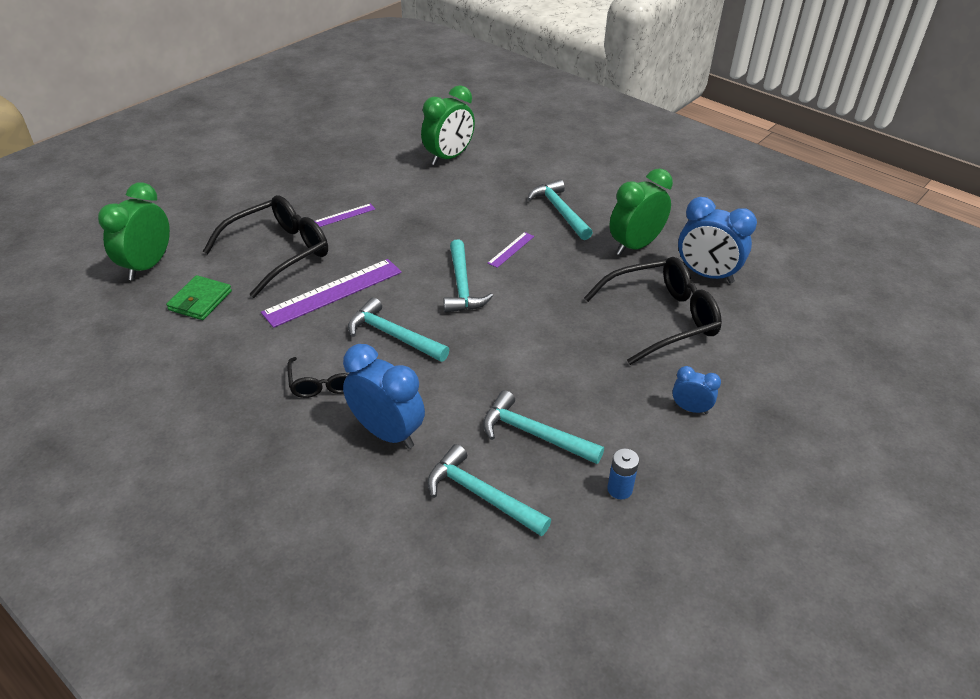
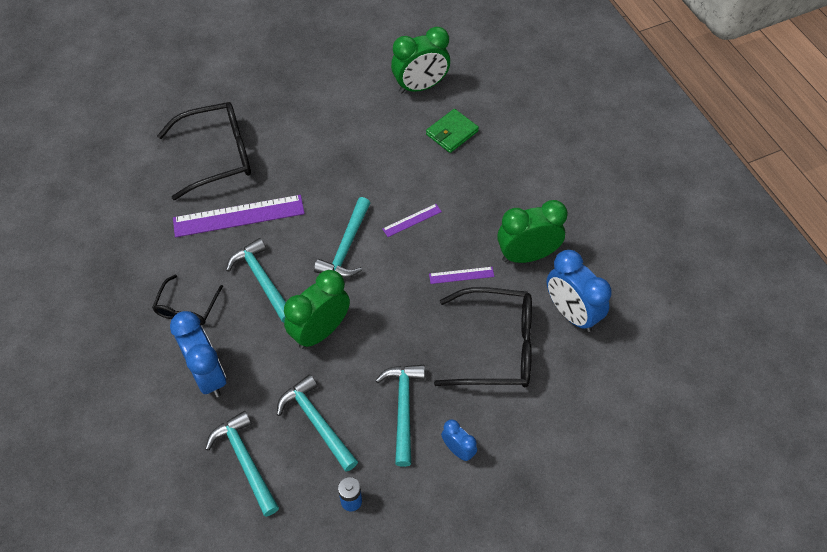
camera: 25 degrees right, 15 degrees up
(148, 266) = (111, 136): green clock -> green clock (320, 331)
(200, 301) = (134, 188): green wallet -> green wallet (452, 133)
(344, 215) = (291, 130): purple ruler -> purple ruler (461, 275)
(560, 211) = (484, 189): turquoise hammer -> turquoise hammer (403, 408)

